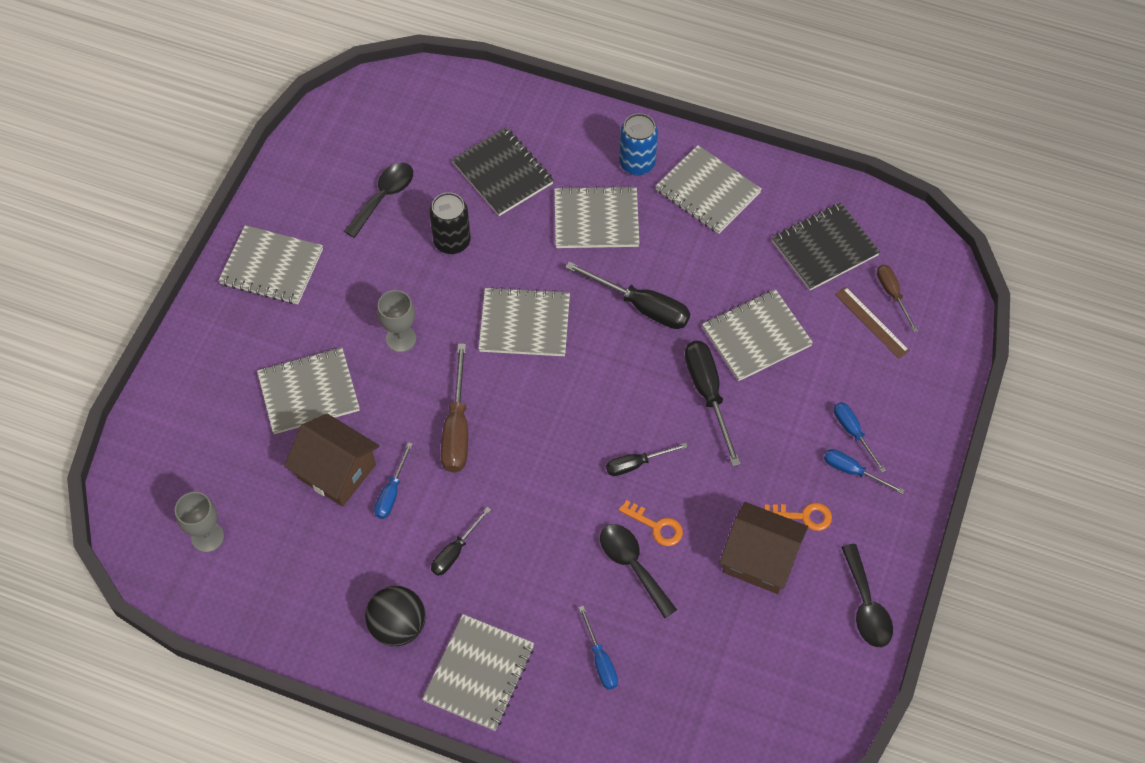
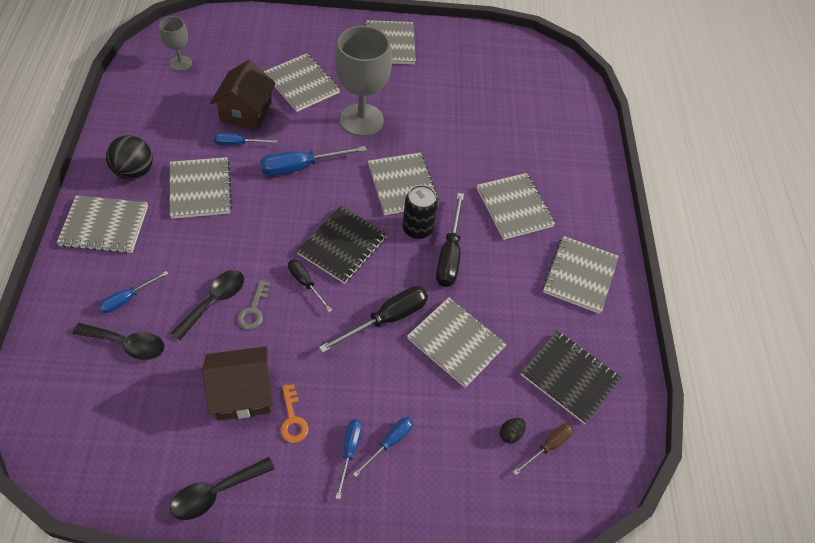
camera: 65 degrees right, 5 degrees down
(384, 197) = (471, 84): black spoon -> black spoon (127, 344)
(401, 339) = (361, 120): grey goblet -> grey goblet, size x1.95
(452, 241) = (453, 128): black can -> black can (417, 229)
(455, 551) = (200, 189): black screwdriver -> grey notebook
(457, 427) = (301, 167): brown screwdriver -> blue screwdriver
(503, 173) = (525, 143): black notebook -> black notebook (343, 245)
(637, 163) = (579, 222): blue can -> none
(656, 526) = (253, 310): orange key -> grey key
(760, 559) = (242, 393): brown house -> brown house turned 75 degrees clockwise
(871, 322) = (510, 434): brown ruler -> black egg

